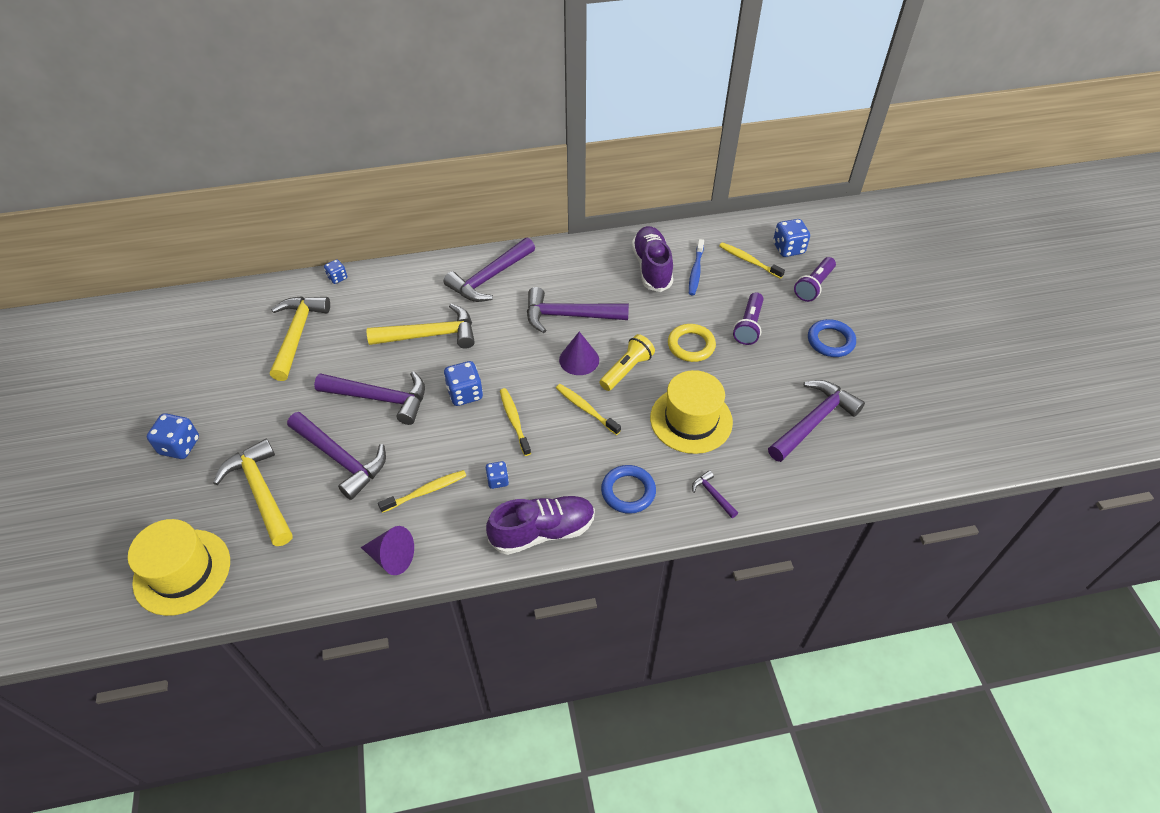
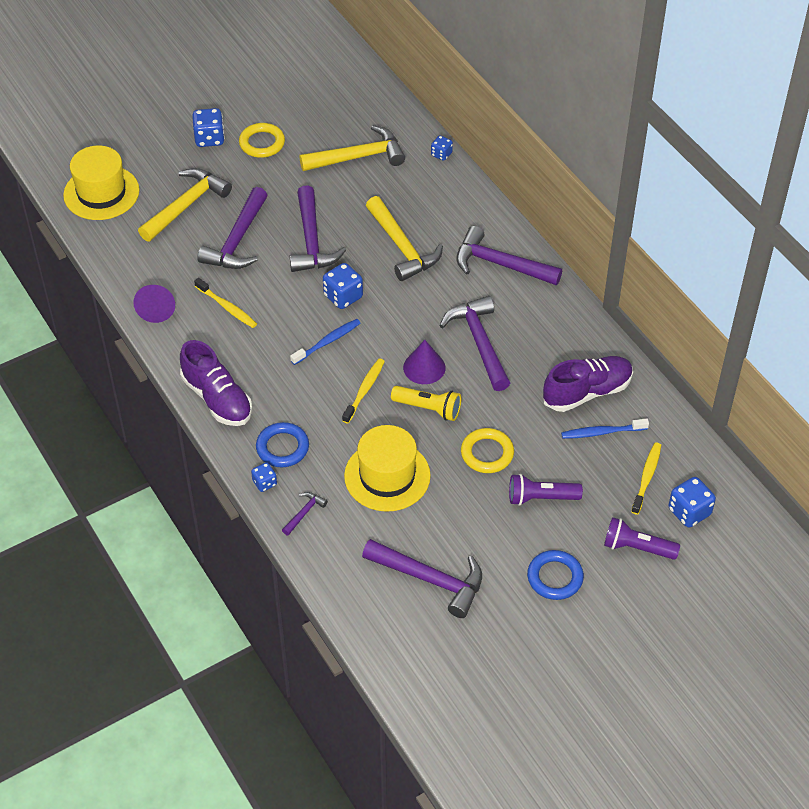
camera: 70 degrees right, 0 degrees up
(222, 403) = (262, 143): none -> yellow ring
(498, 480) = (257, 351): blue dice -> blue dice (264, 483)
(514, 421) = (327, 342): yellow toothbrush -> blue toothbrush

